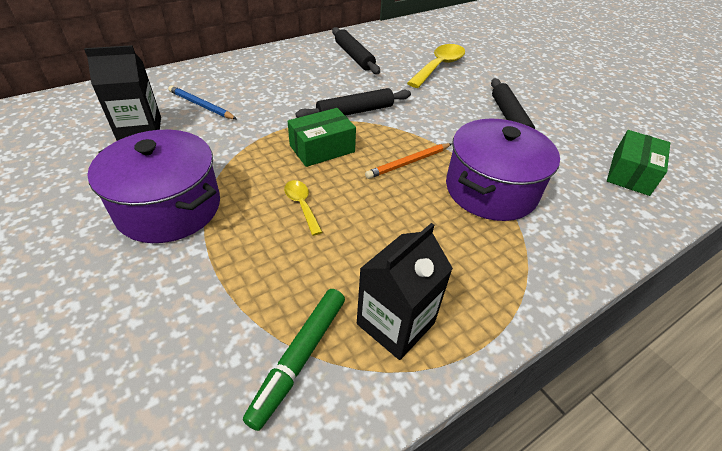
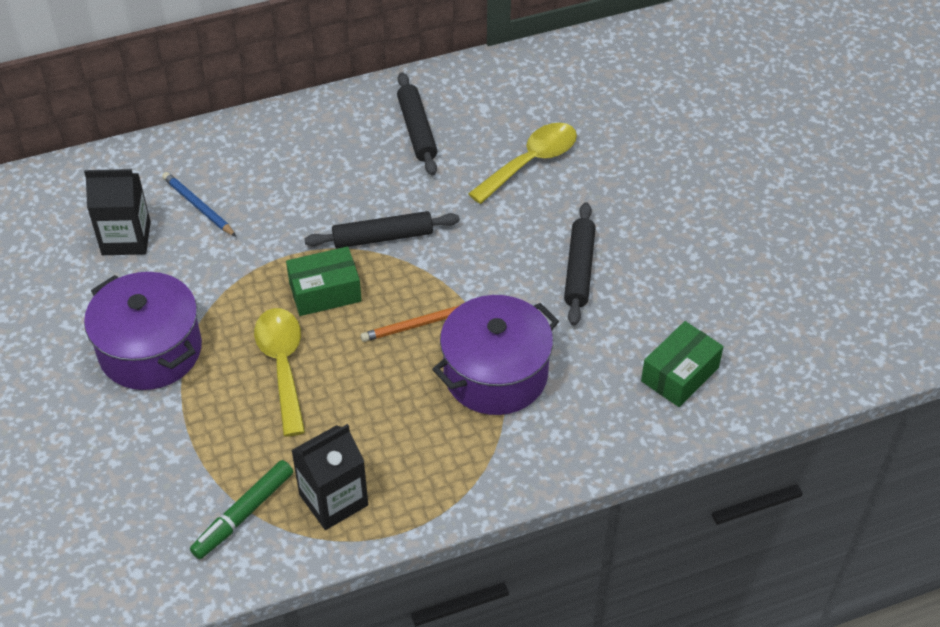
camera: 15 degrees right, 5 degrees up
(302, 205) = (283, 365): yellow spoon -> yellow spoon, size x1.88

